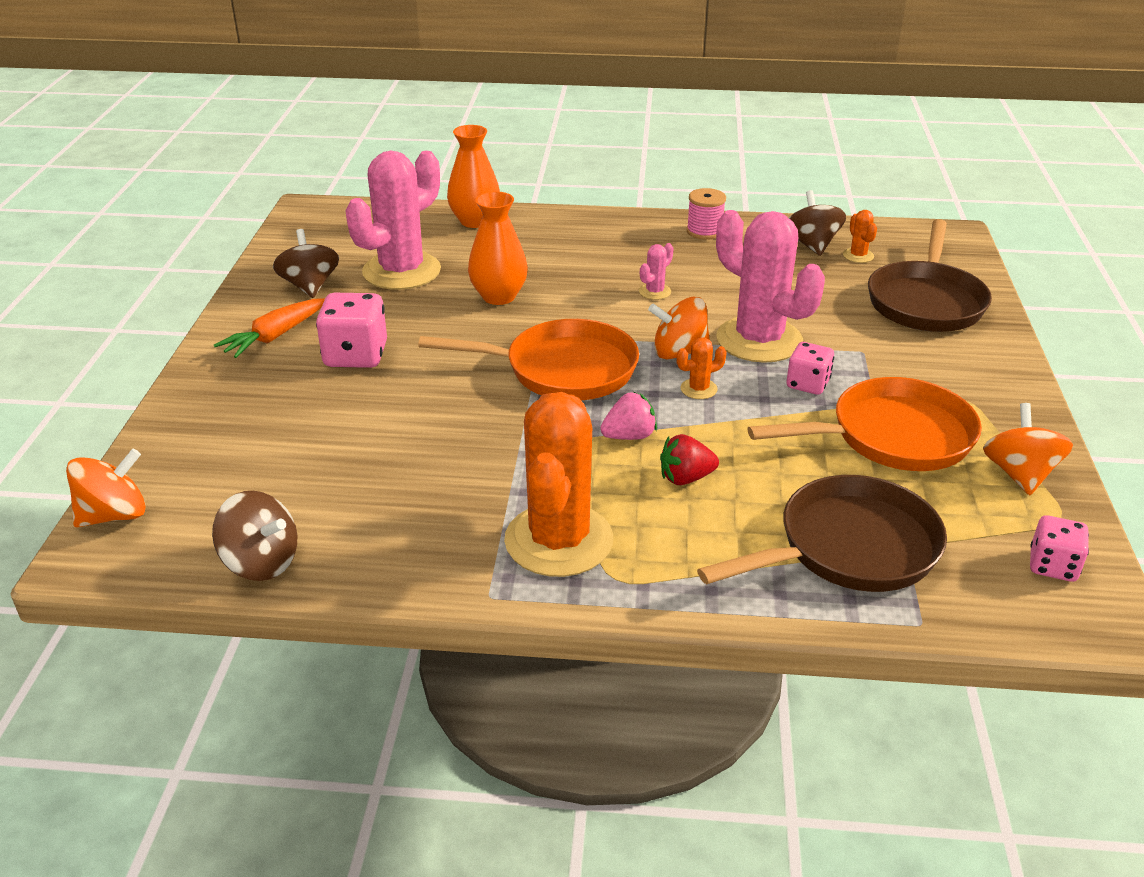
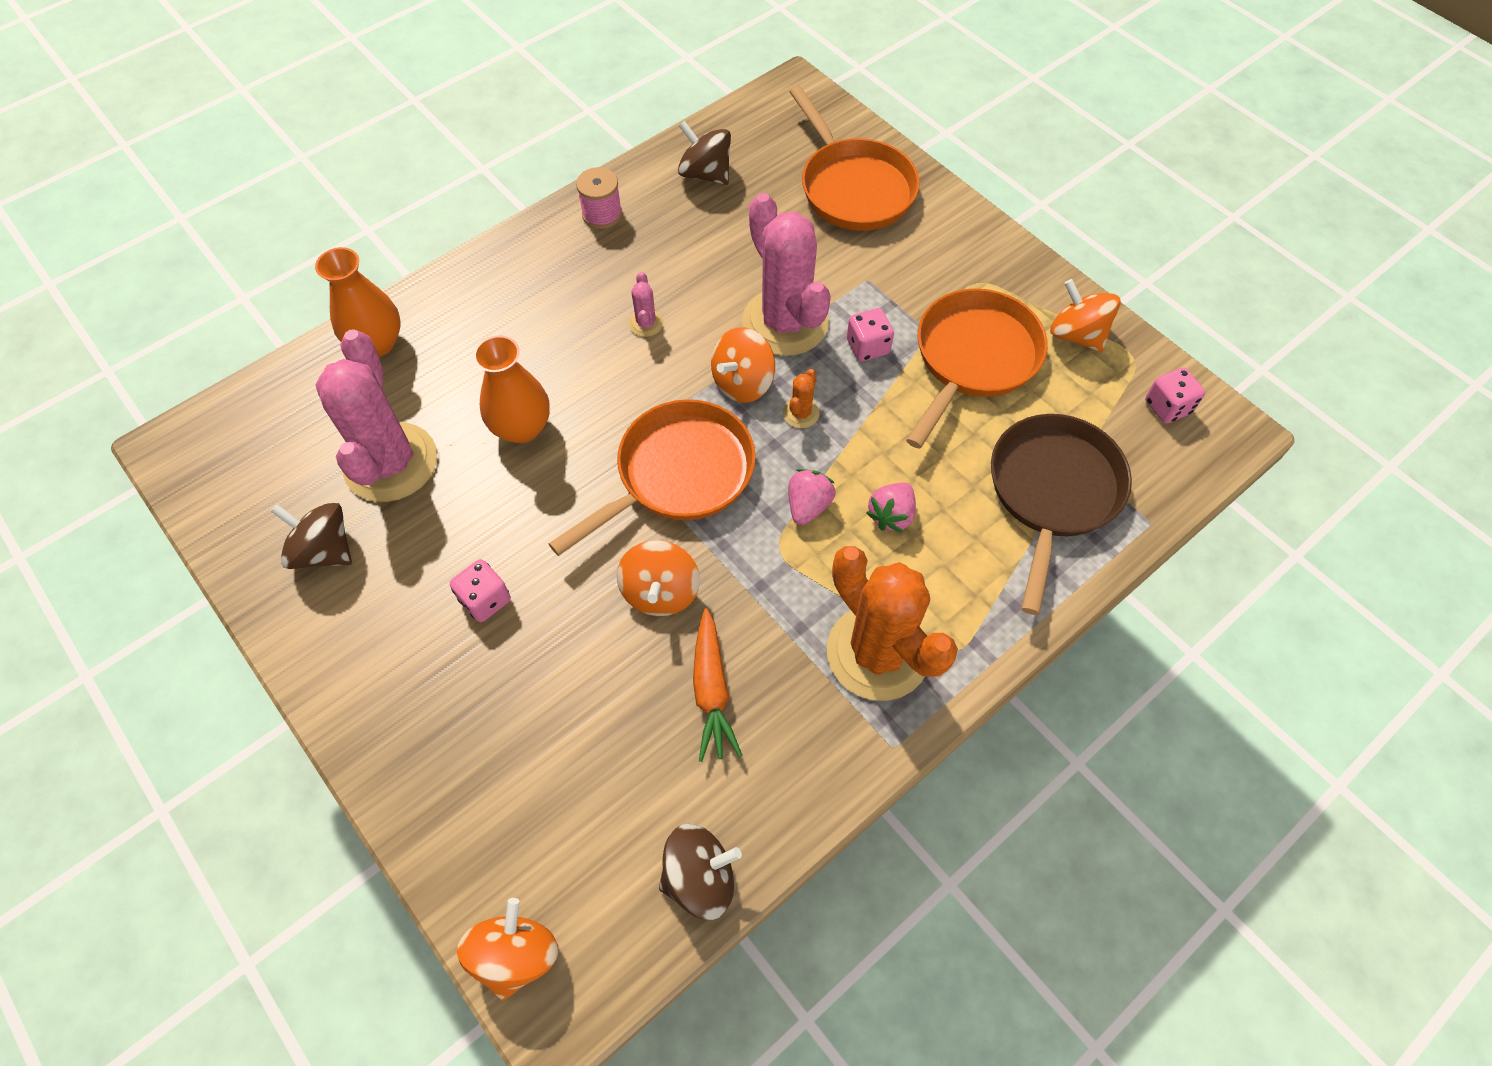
camera: 45 degrees left, 25 degrees up
(274, 337) = (377, 640): orange carrot -> orange carrot (712, 691)
(356, 355) = (485, 600): pink dice -> pink dice, size x0.63
(461, 415) = (660, 592): none -> orange spinning top
(685, 478) = (891, 515): red strawberry -> pink strawberry
(759, 340) = (785, 322): pink cactus -> pink cactus turned 60 degrees clockwise
(858, 255) = (753, 163): orange cactus -> none
(926, 301) = (853, 187): brown pan -> orange pan

